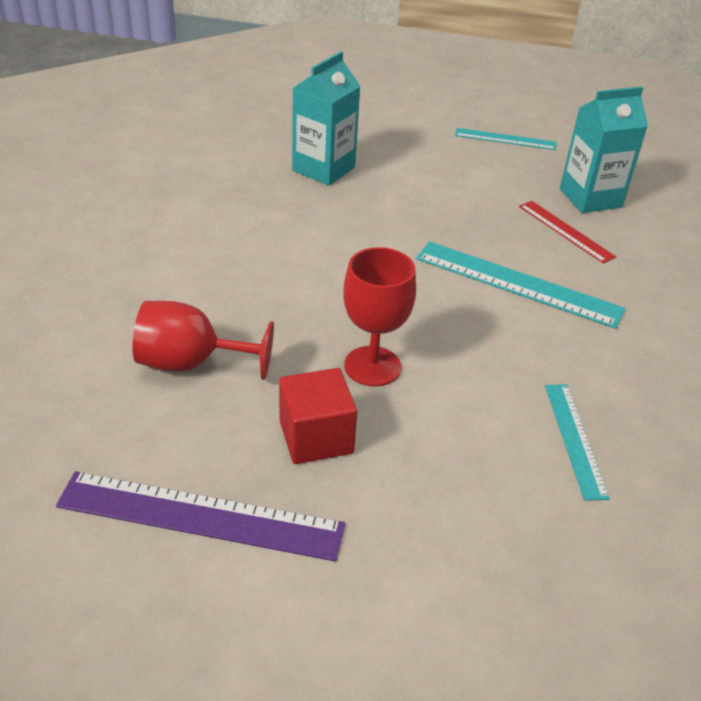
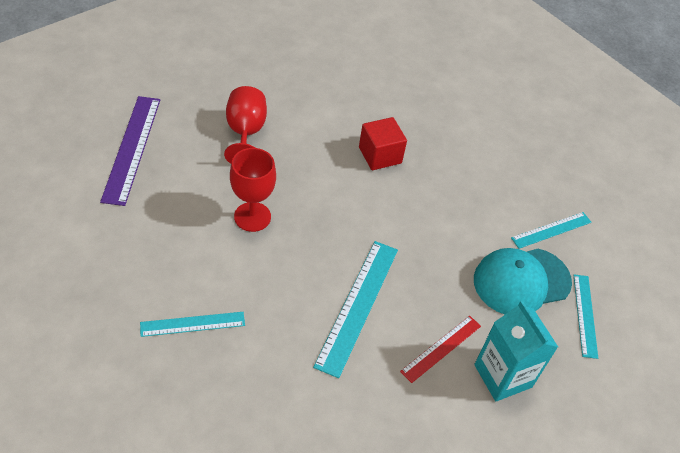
camera: 80 degrees right, 10 degrees up
(316, 437) = (189, 191): red cube -> red cube (380, 155)
(323, 169) = (481, 184): turquoise carton -> none
(394, 137) = (551, 230): none -> turquoise ruler
(467, 167) = (521, 281): none -> turquoise cap

